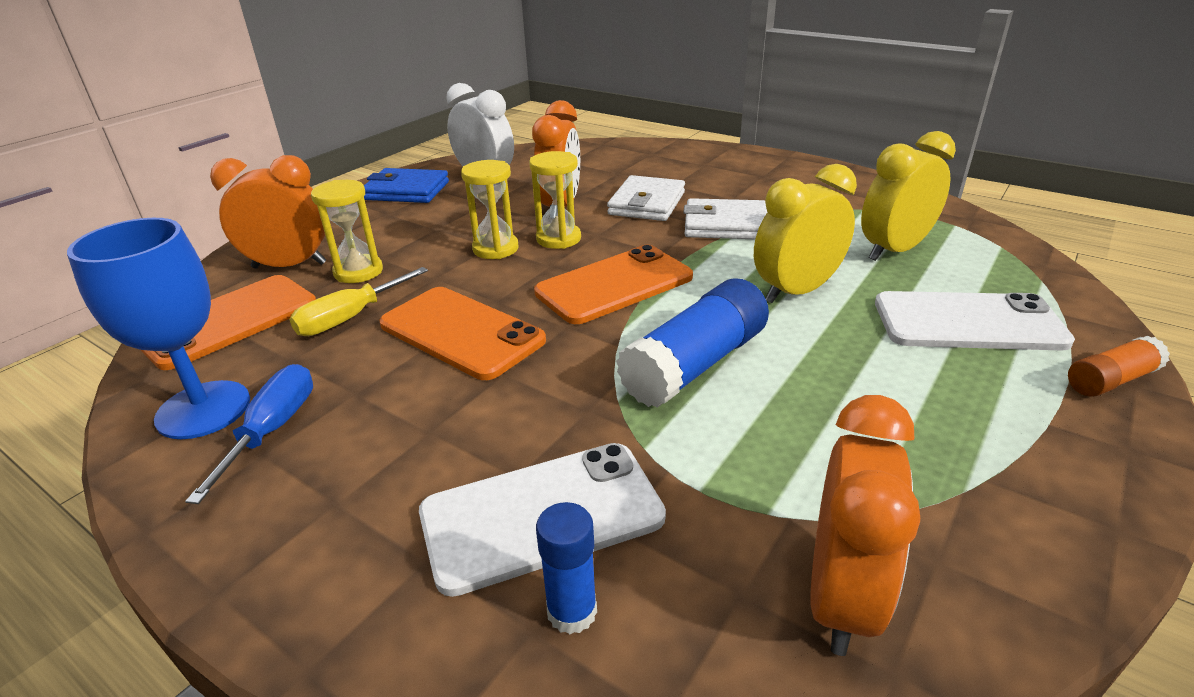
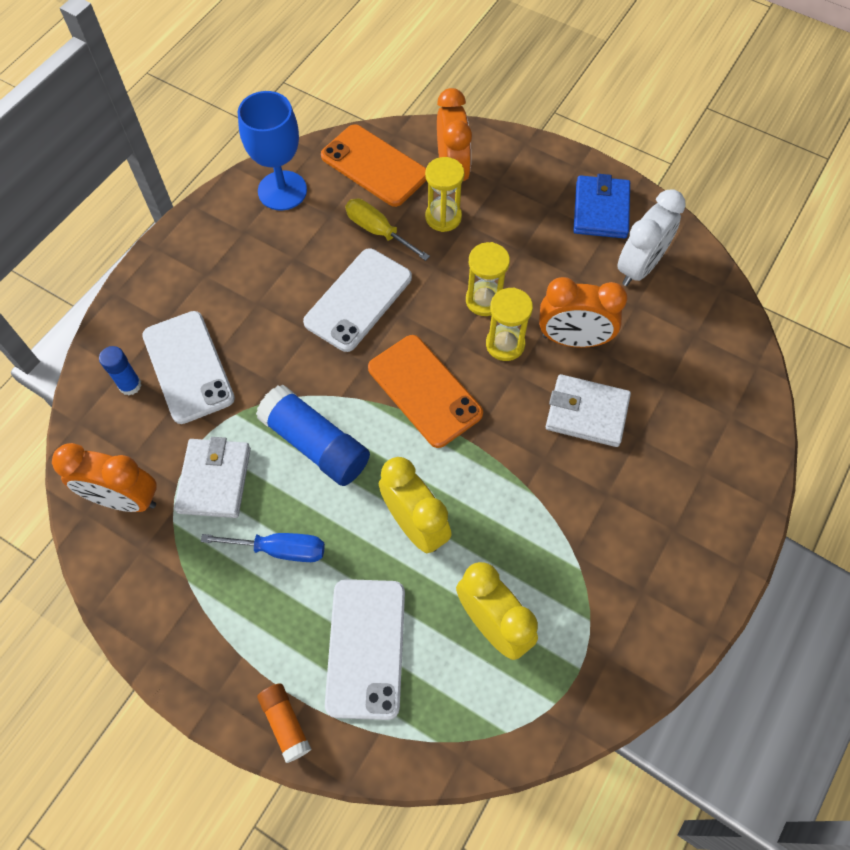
camera: 85 degrees right, 30 degrees up
(273, 430) = (262, 229): blue screwdriver -> blue screwdriver (280, 549)
(461, 332) = (358, 300): orange phone -> white phone
(725, 225) = (541, 481): white wallet -> white wallet (214, 480)

